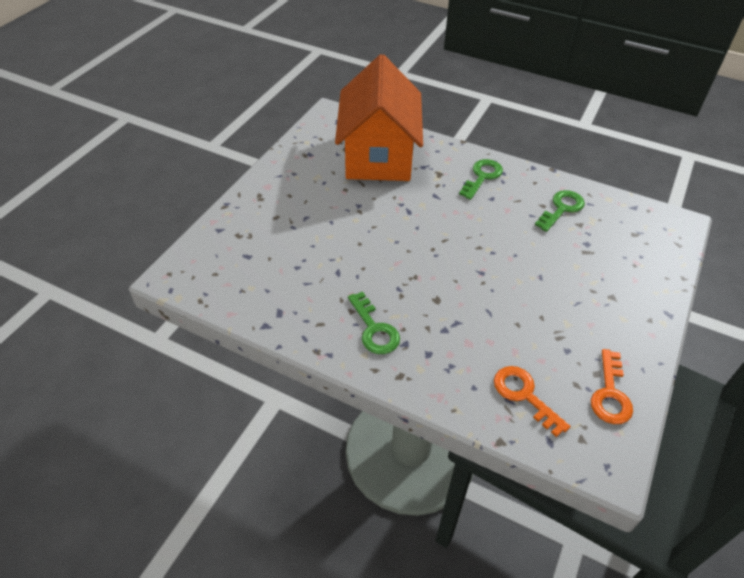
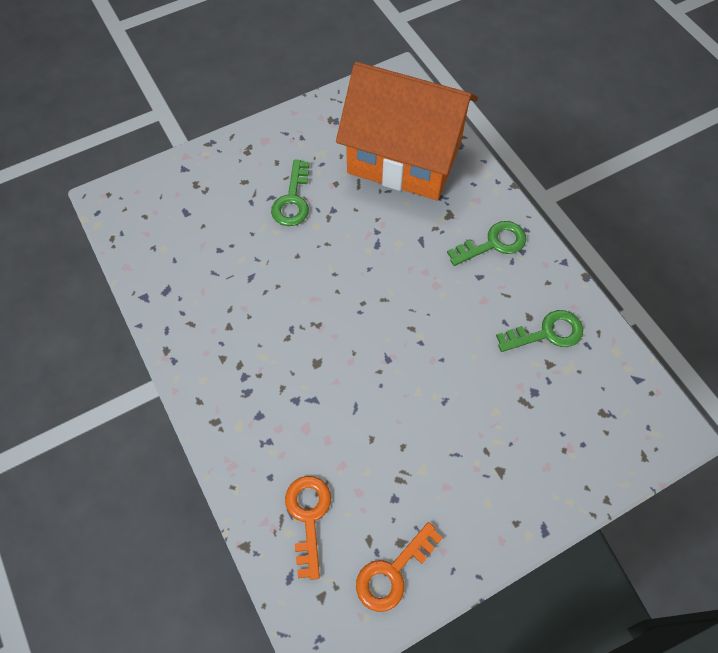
camera: 35 degrees right, 15 degrees up
(374, 329) = (232, 359): green key -> green key (292, 200)
(378, 155) = (404, 158): orange house -> orange house turned 75 degrees clockwise

